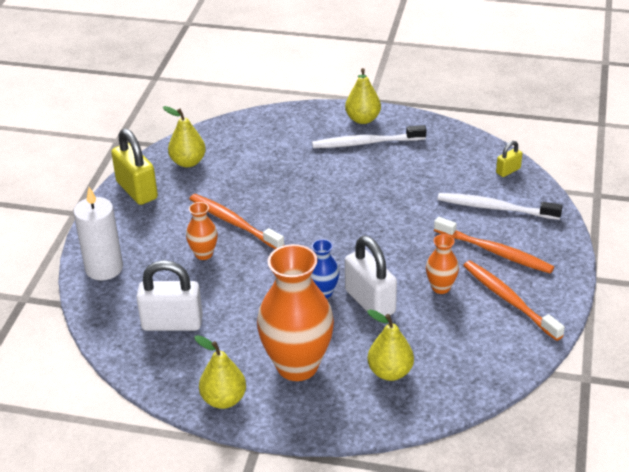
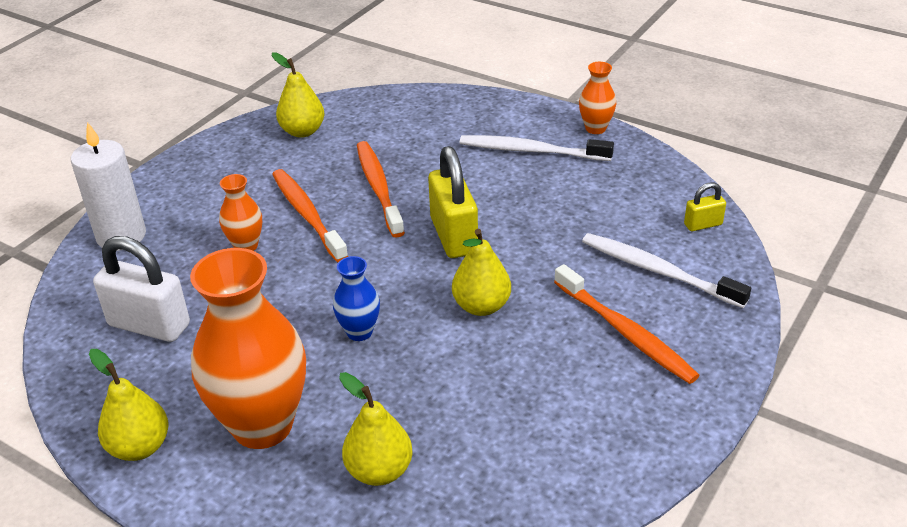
camera: 20 degrees right, 0 degrees up
(137, 190) = (223, 152): yellow padlock -> yellow padlock (454, 236)
(363, 119) = (544, 121): yellow pear -> yellow pear (481, 306)
(370, 302) = (413, 360): white padlock -> none
(441, 287) = (521, 365): orange vase -> orange vase (595, 128)
(509, 300) = (609, 408): orange toothbrush -> orange toothbrush (378, 188)

